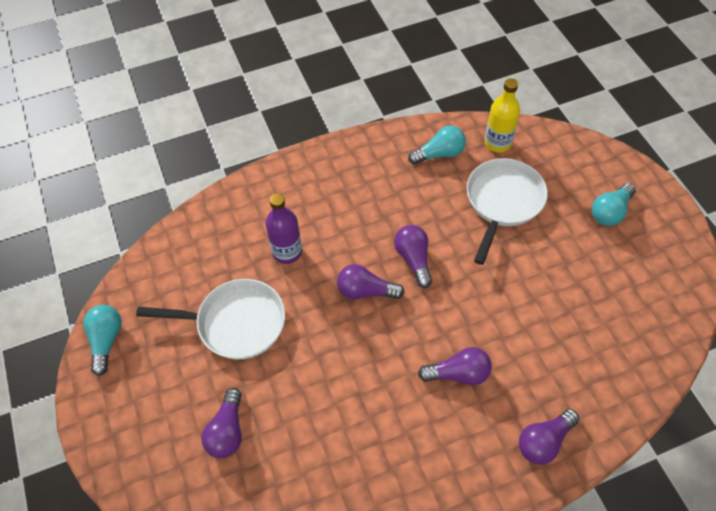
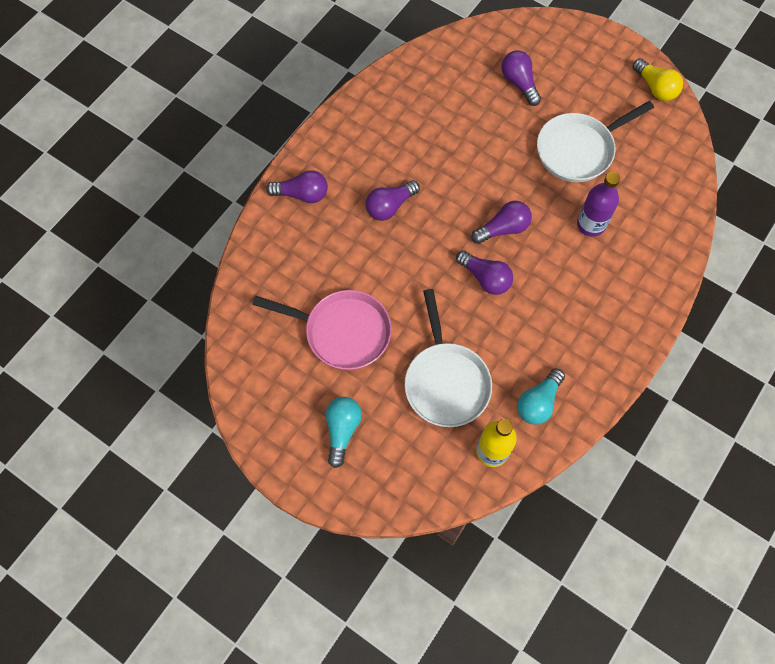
camera: 145 degrees right, 10 degrees up
(106, 340) = (655, 88): turquoise light bulb -> yellow light bulb
(544, 441) = (302, 194): purple light bulb -> purple light bulb turned 75 degrees clockwise
(571, 284) = (342, 331): none -> pink pan

